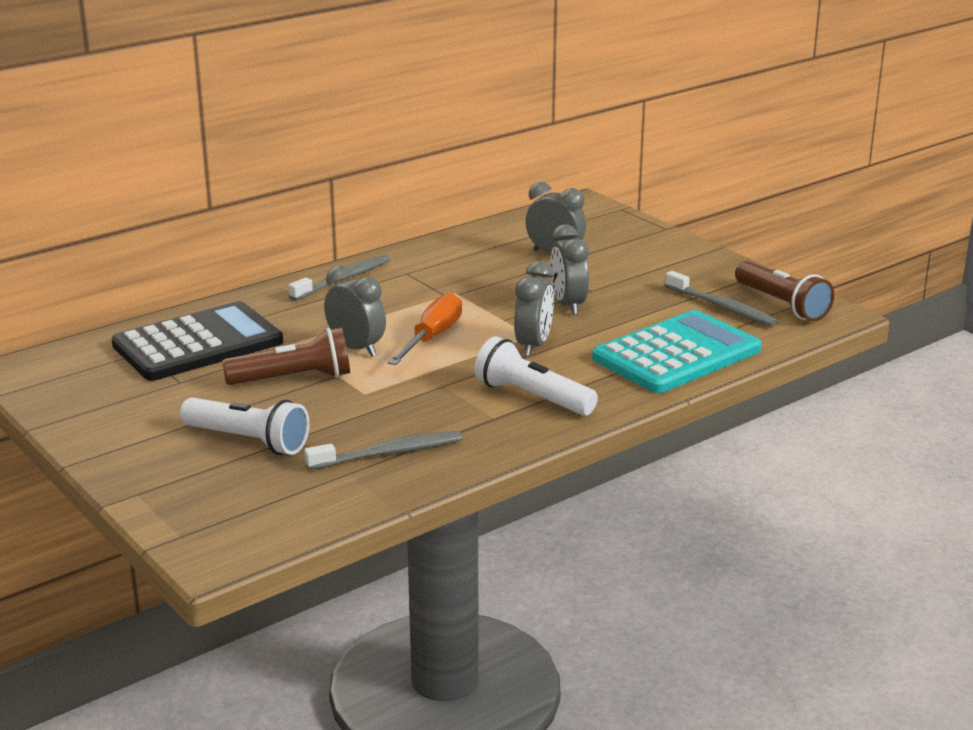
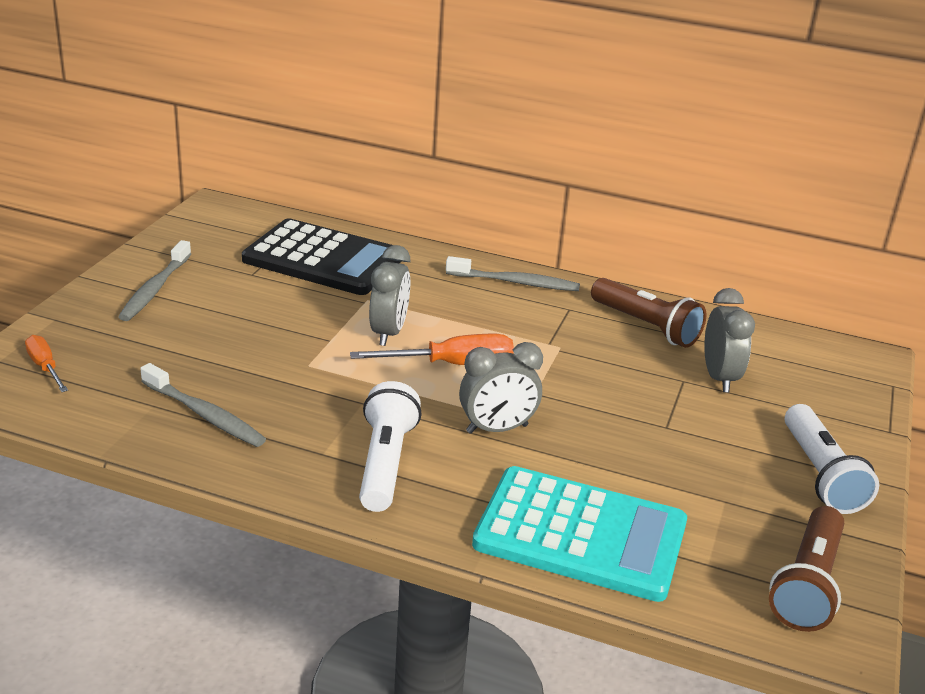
camera: 55 degrees right, 5 degrees up
(223, 513) = (45, 367): none -> orange screwdriver
(248, 441) = (175, 337): white flashlight -> white flashlight (820, 474)
(293, 379) = (302, 321): brown flashlight -> brown flashlight (646, 326)
(568, 305) = (612, 422): grey clock -> none
(722, 307) = (739, 535): grey toothbrush -> grey toothbrush (155, 289)

